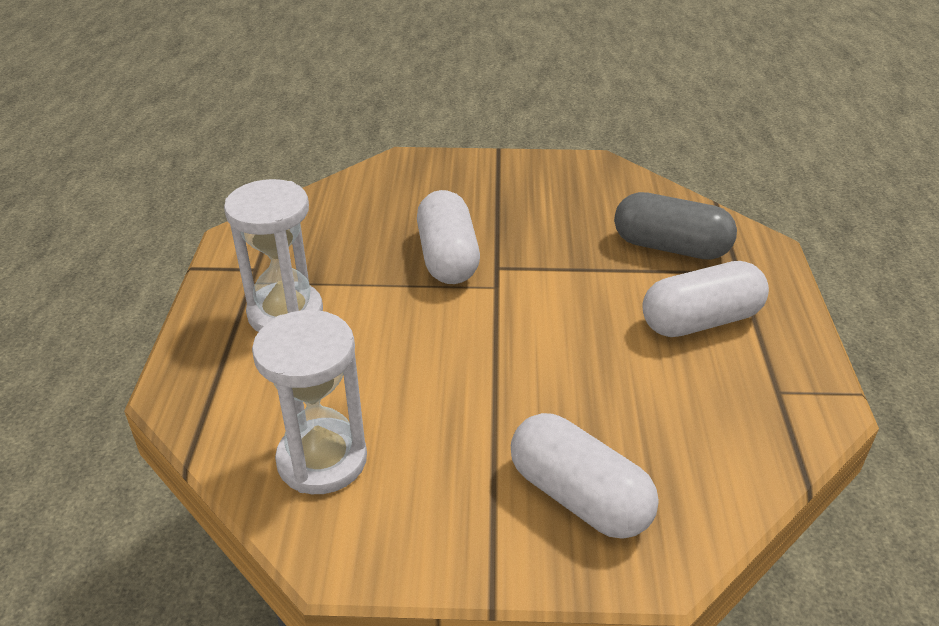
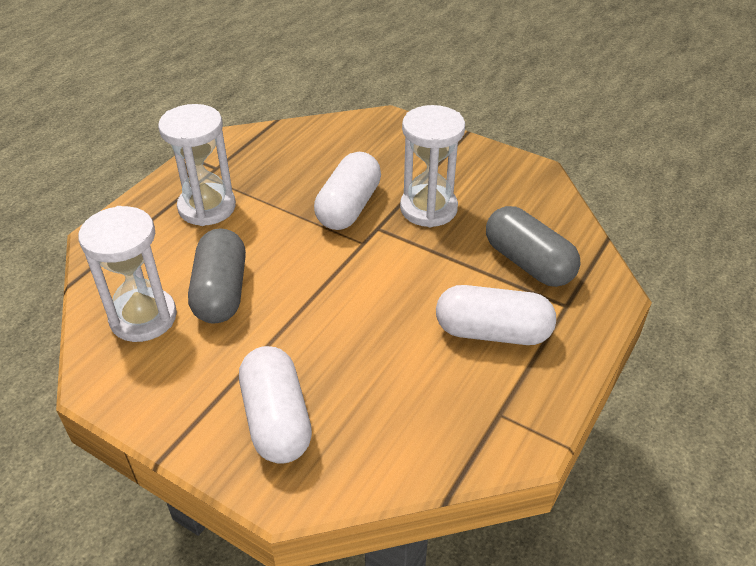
camera: 30 degrees right, 5 degrees up
(389, 394) = (221, 292): none -> grey capsule
(530, 231) = (428, 208): none -> white hourglass

